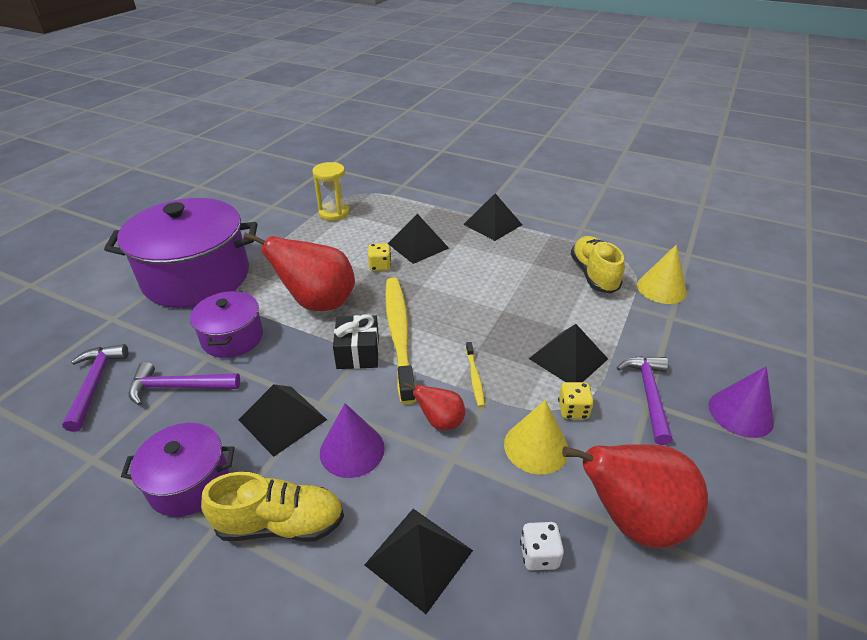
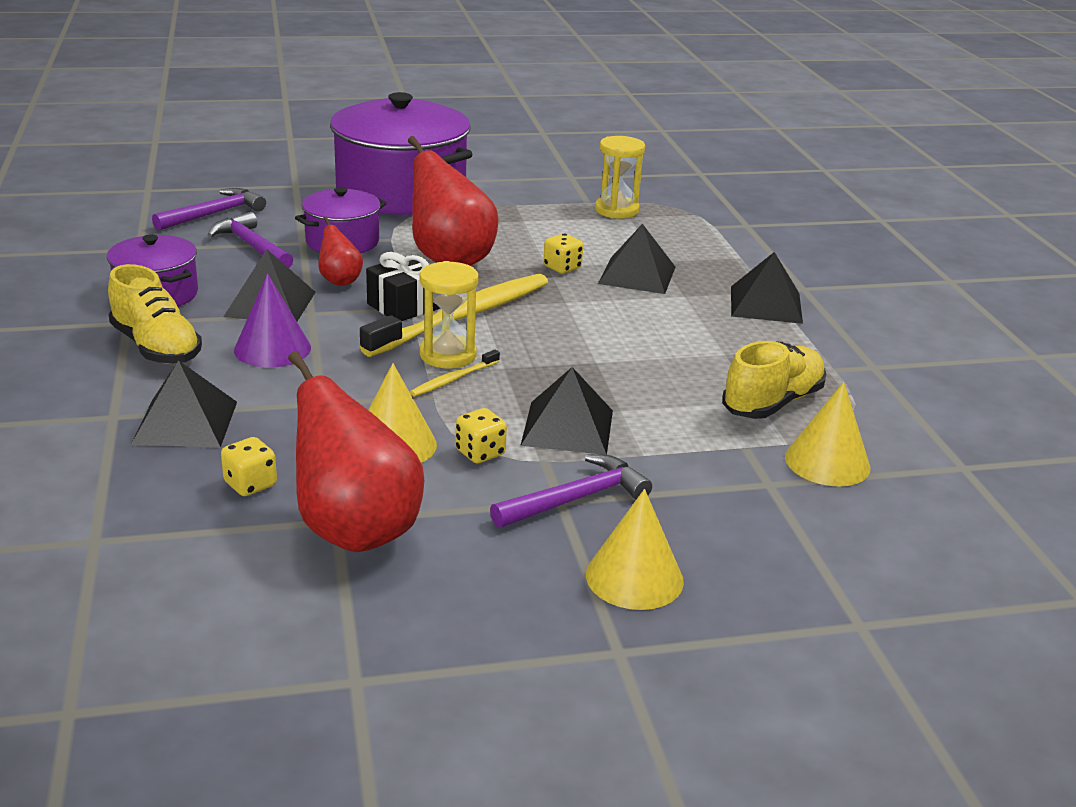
camera: 50 degrees right, 10 degrees down
(440, 421) = (363, 380): red pear -> red pear (339, 280)
(442, 365) = (448, 355): none -> yellow hourglass
(539, 555) = (250, 484): white dice -> yellow dice
(740, 413) = (634, 577): purple cone -> yellow cone

